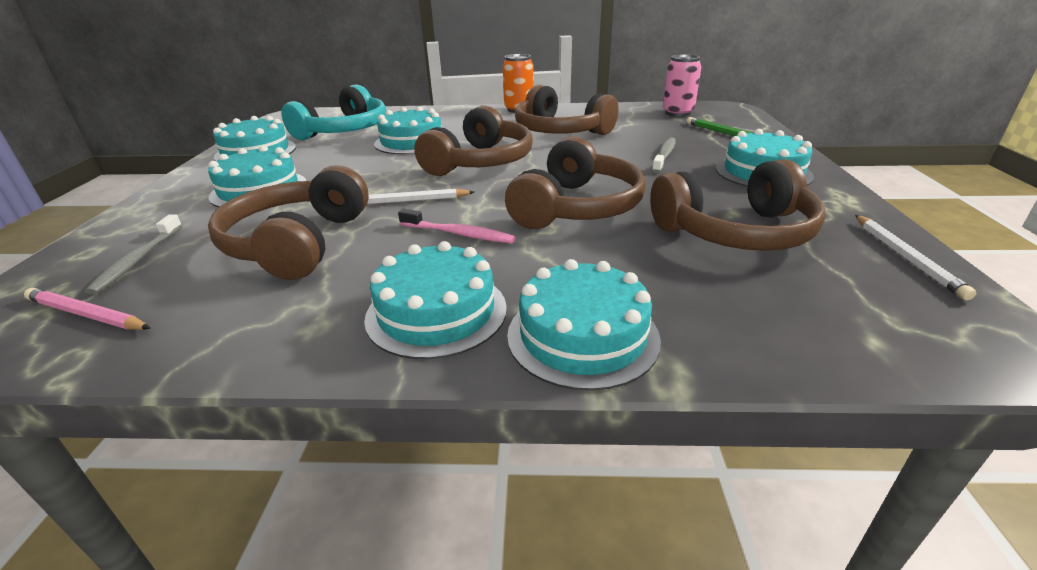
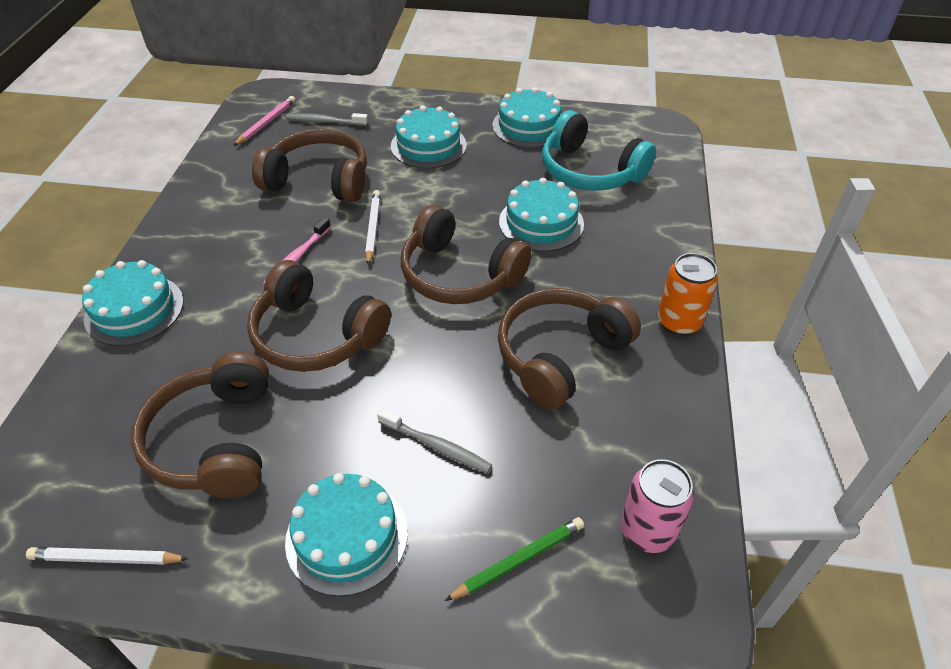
camera: 95 degrees right, 15 degrees up
(436, 312) = (195, 248): turquoise cake -> none

